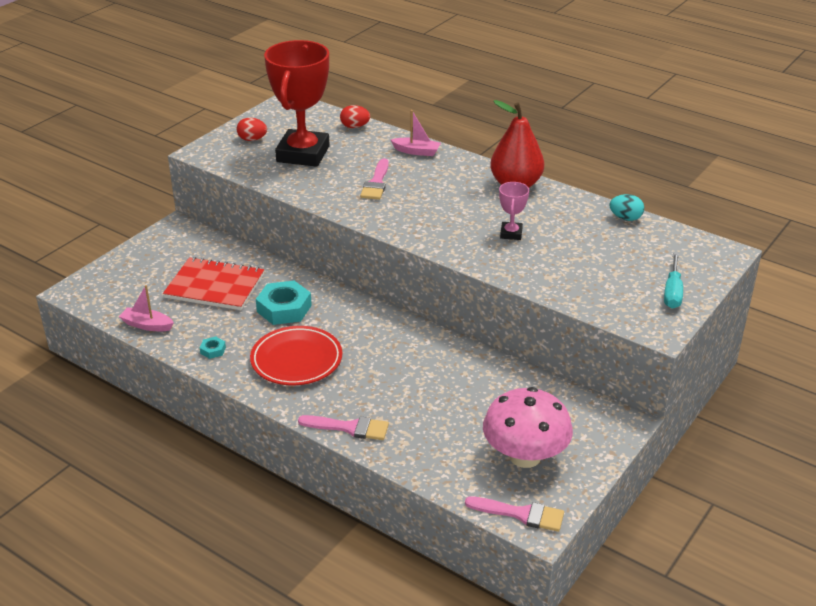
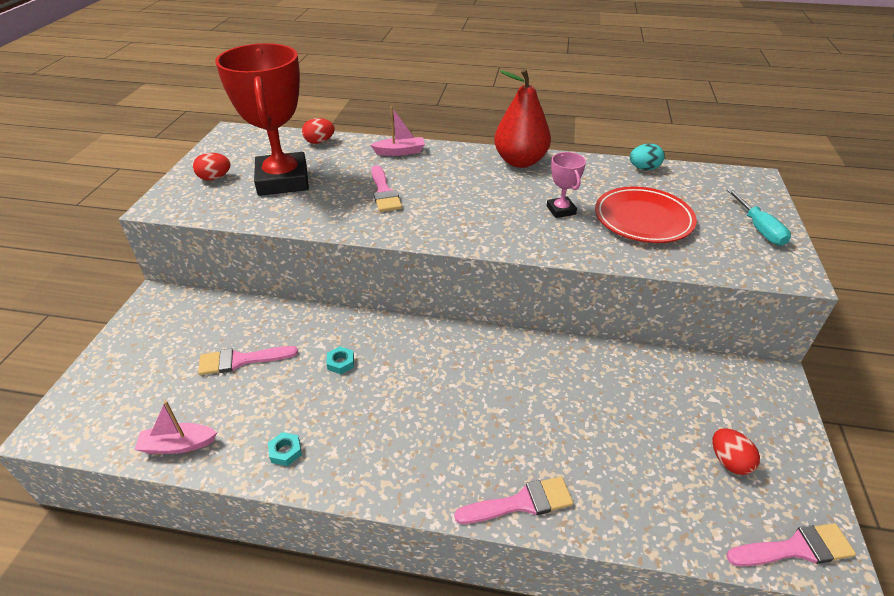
camera: 25 degrees left, 5 degrees up
(215, 286) = (241, 360): red notebook -> pink brush
(284, 308) = (341, 363): turquoise nut -> turquoise nut, size x0.45
(296, 360) = (396, 427): red plate -> red plate (643, 219)
(525, 456) = (729, 461): pink mushroom -> red egg

